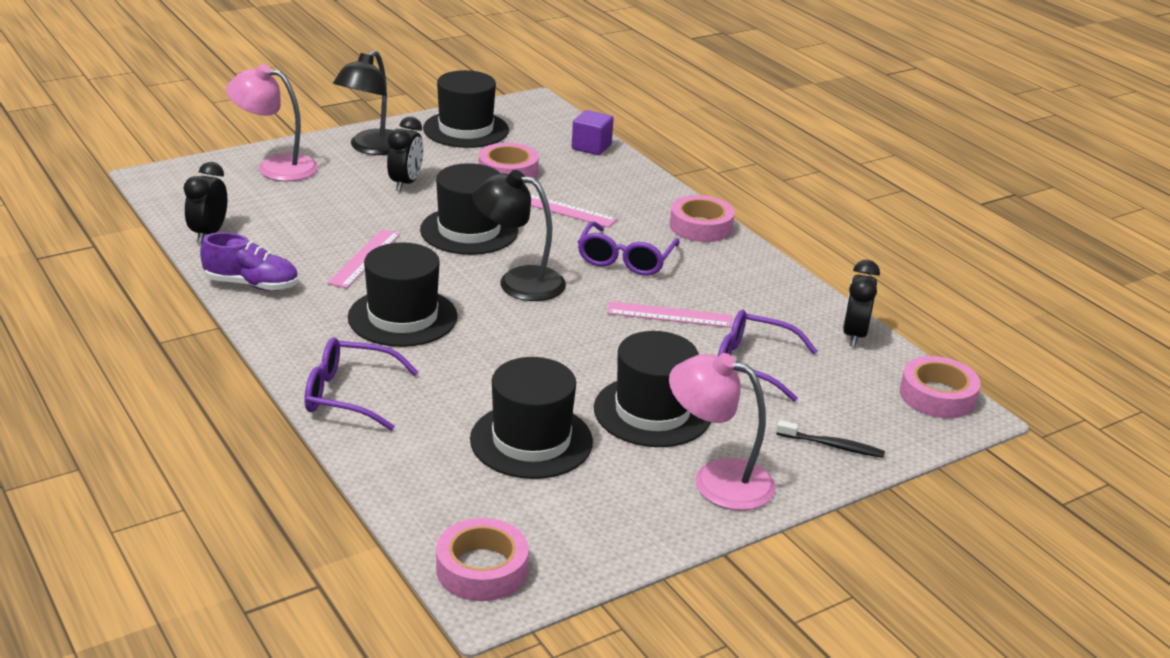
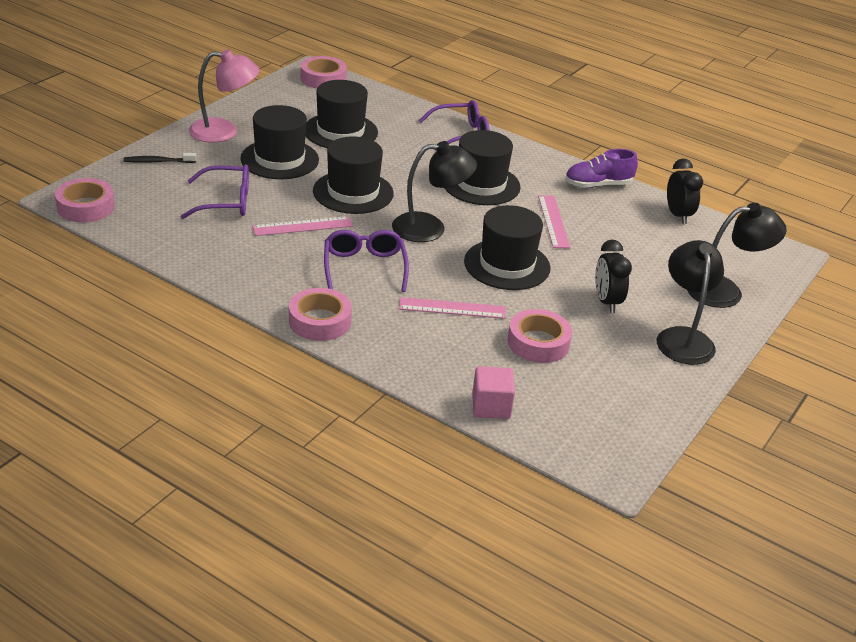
camera: 155 degrees right, 5 degrees up
(276, 167) = (725, 291): pink lamp -> black lamp
(466, 129) = (634, 394): black hat -> black hat (353, 192)
(591, 147) = (491, 406): purple cube -> pink cube
(854, 335) = (153, 241): black clock -> none

